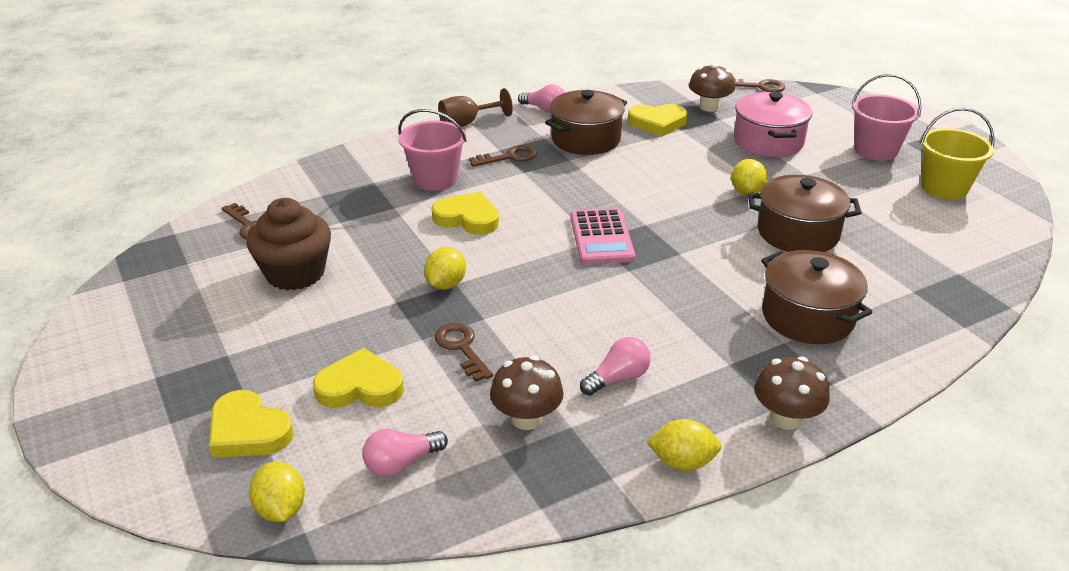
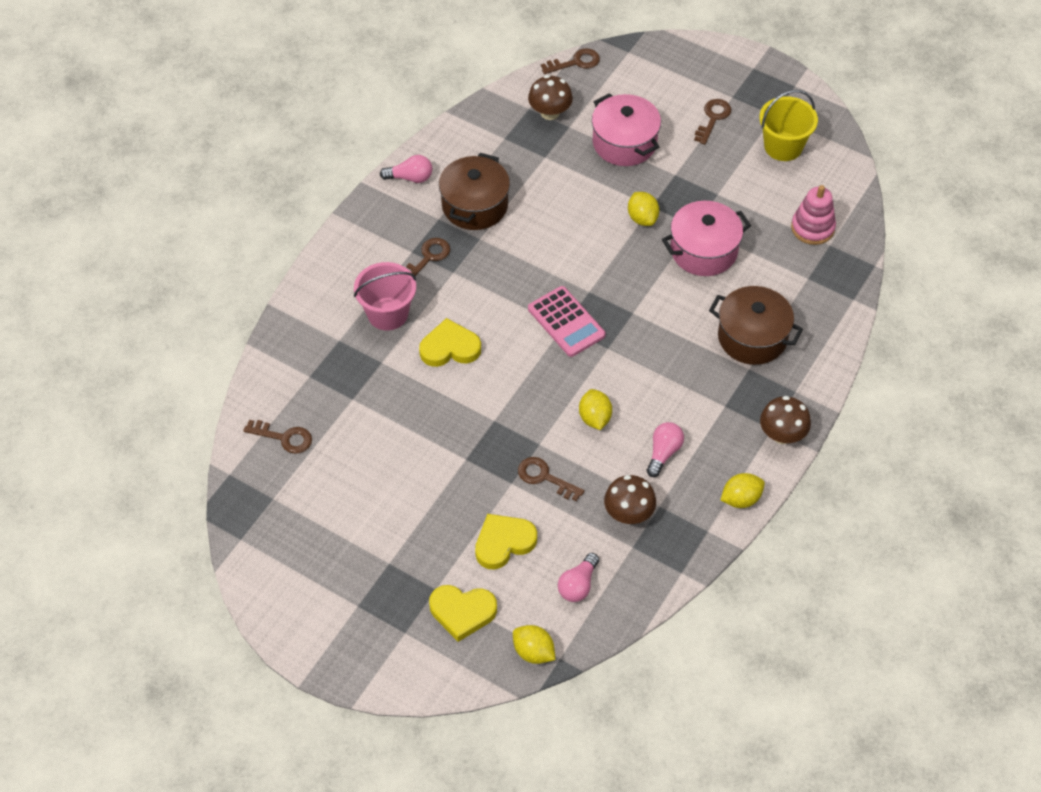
camera: 30 degrees left, 20 degrees up
(295, 273) = (367, 468): brown cupcake -> none
(446, 284) = (488, 425): yellow lemon -> yellow lemon (595, 418)
(467, 123) = (357, 227): brown goblet -> none
(657, 123) = (520, 155): yellow heart -> none
(798, 233) = (703, 251): brown pot -> pink pot
(875, 150) = (713, 118): pink bucket -> brown key
(944, 254) = (812, 228): none -> pink stacking toy

